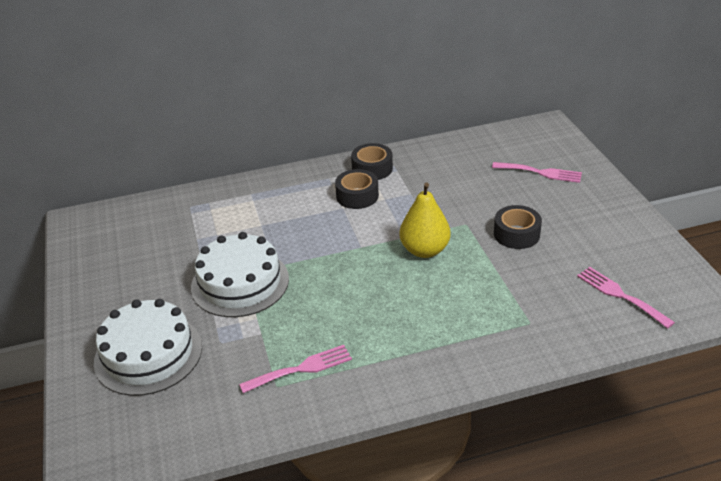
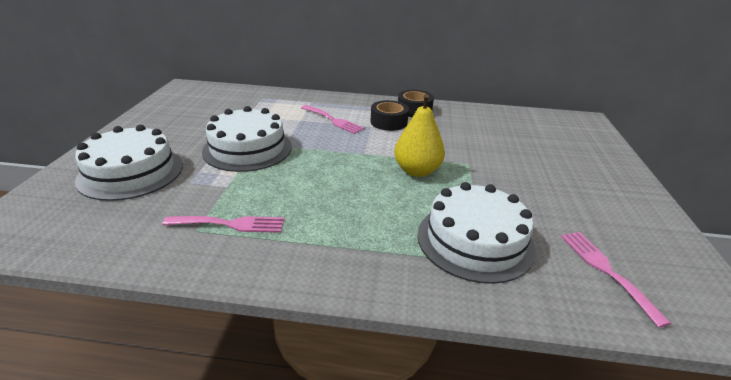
camera: 20 degrees right, 5 degrees down
(514, 306) = (475, 241): none -> white cake
(516, 234) = (513, 183): black tape -> none
(541, 172) = (563, 147): pink fork -> pink fork (333, 120)

